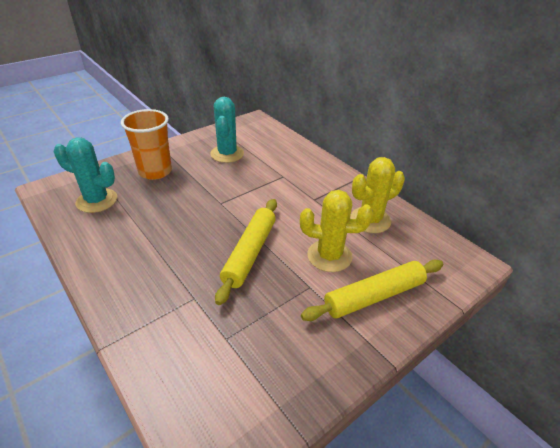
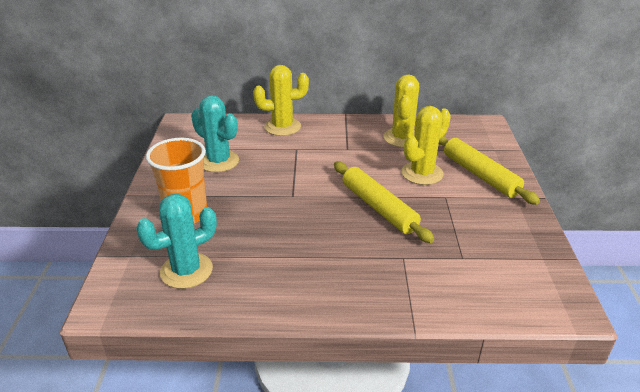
camera: 50 degrees left, 5 degrees down
(303, 157) = (282, 127): none -> yellow cactus
(374, 296) = (480, 175): yellow rolling pin -> yellow rolling pin turned 45 degrees counterclockwise

